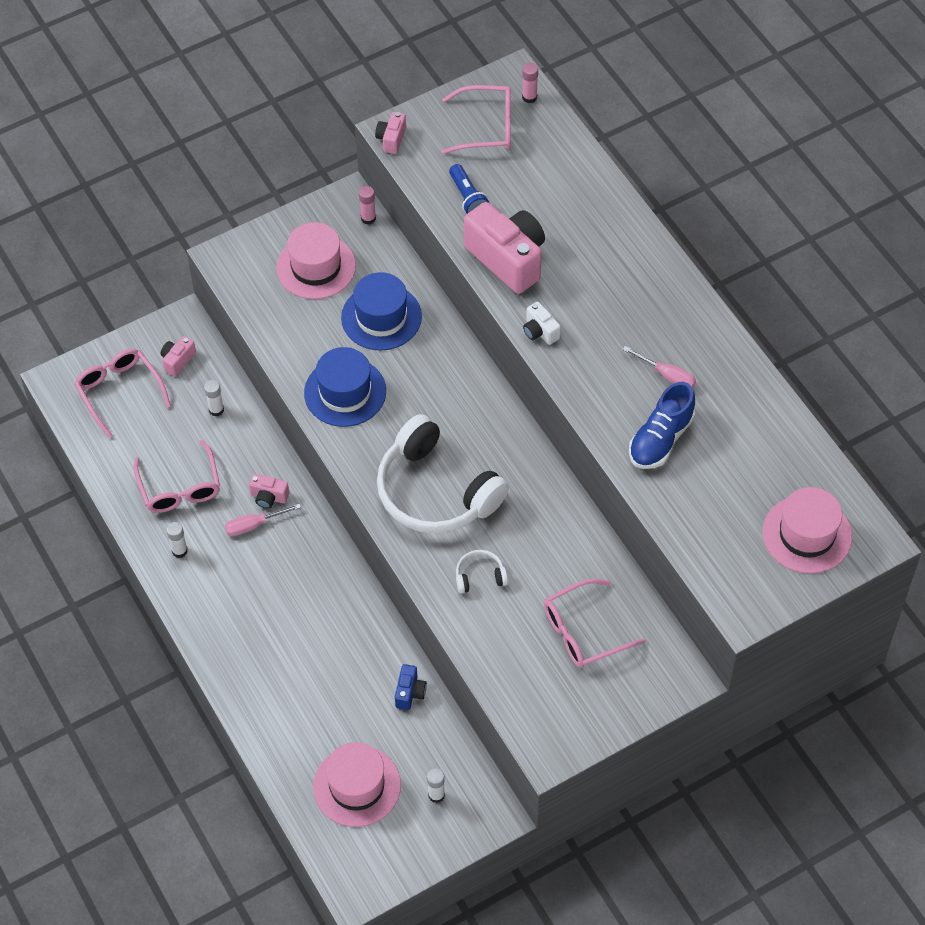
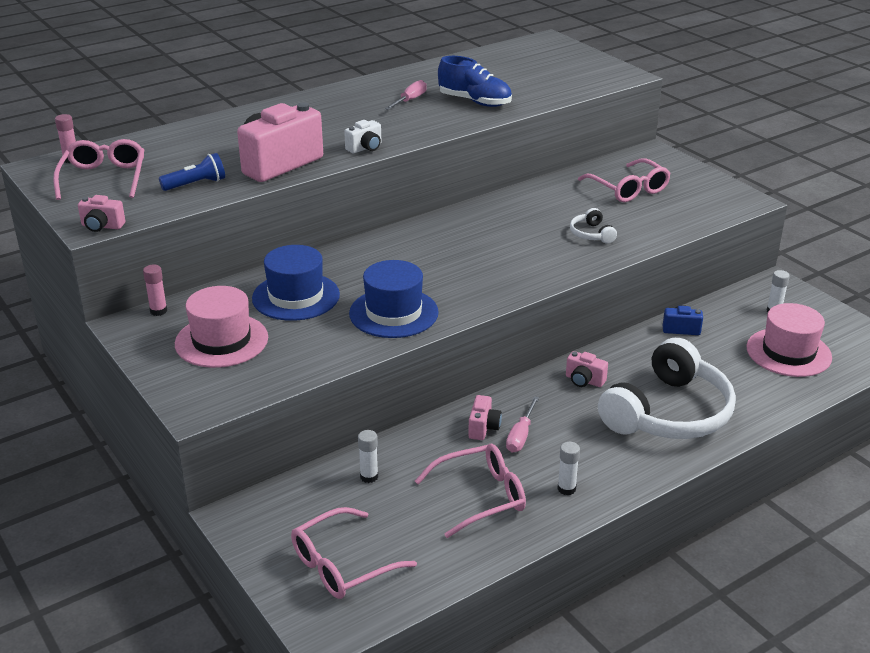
camera: 95 degrees left, 25 degrees down
(178, 361) = (295, 516): pink camera -> pink camera (584, 380)
(254, 525) = (521, 435): pink screwdriver -> pink screwdriver turned 45 degrees clockwise
(436, 491) = (506, 258): white headphones -> white headphones (668, 413)
(807, 534) = (549, 57): pink hat -> none

